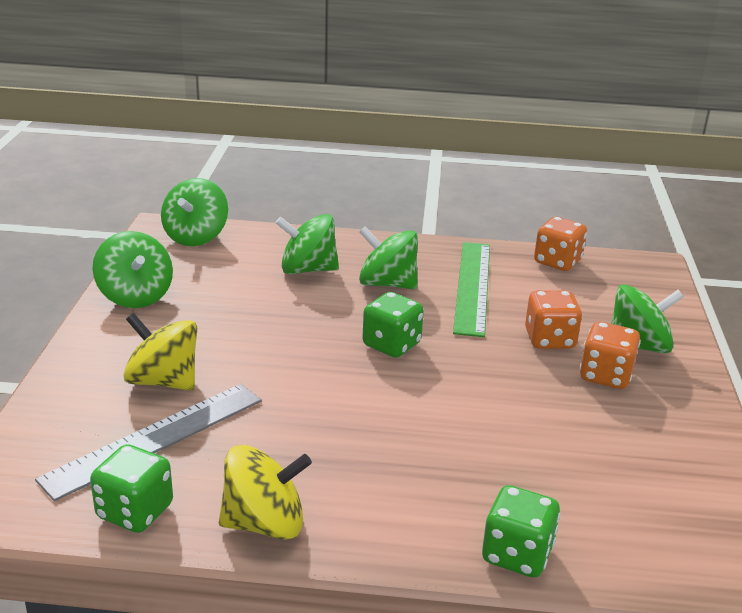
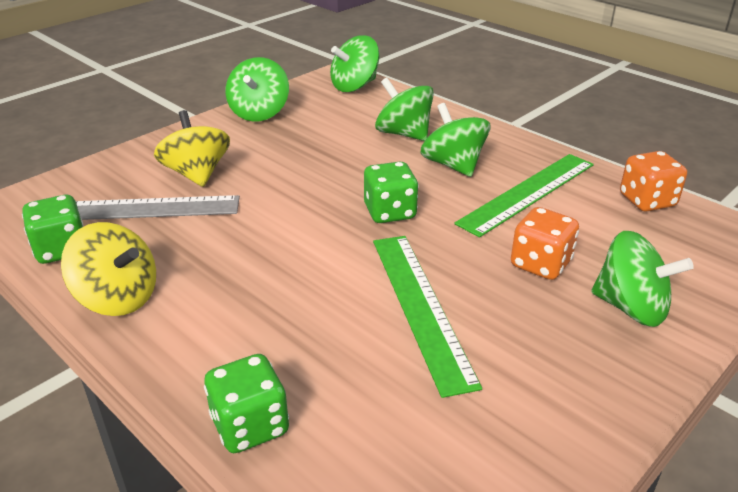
camera: 40 degrees right, 5 degrees up
(513, 409) = (420, 307): none -> green ruler
(605, 376) = (554, 319): orange dice -> none

